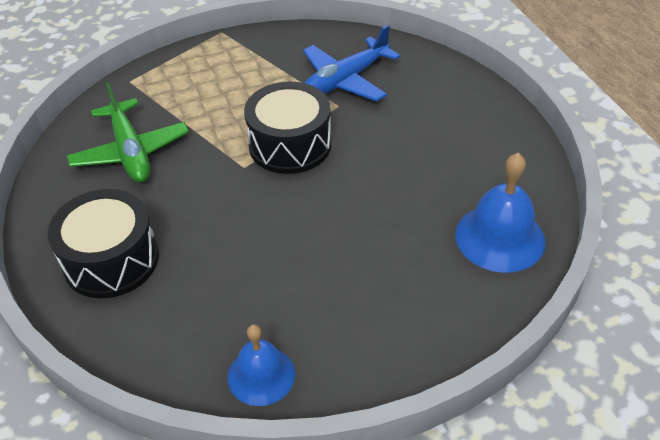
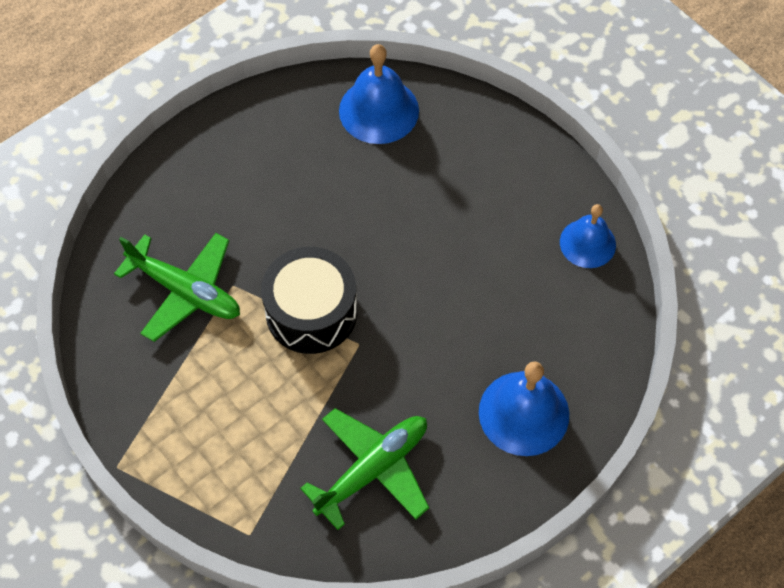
camera: 110 degrees left, 15 degrees up
(111, 260) = (524, 413): black drum -> blue bell
(345, 80) = (185, 291): blue plane -> green plane

